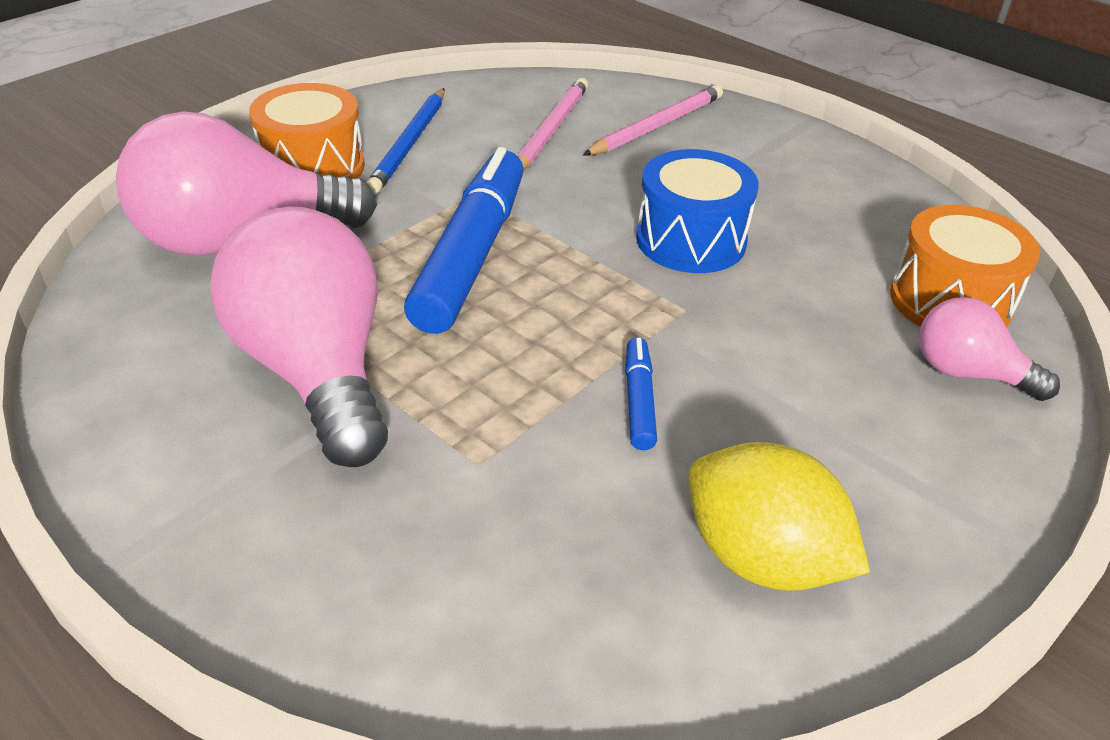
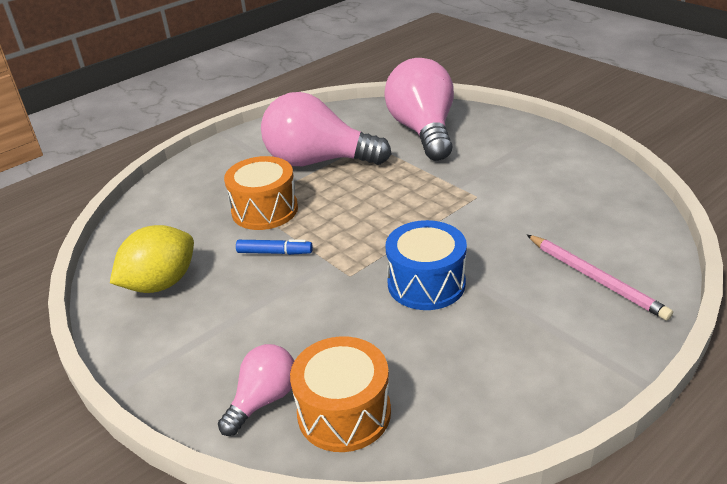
camera: 100 degrees right, 5 degrees down
(313, 167) = (498, 142): orange drum -> orange drum (265, 210)
(317, 370) = (318, 161): pink light bulb -> pink light bulb turned 150 degrees counterclockwise
(410, 144) = (534, 171): blue pencil -> none
(471, 255) = (409, 197): blue marker -> none
(550, 130) = (570, 225): pink pencil -> none

